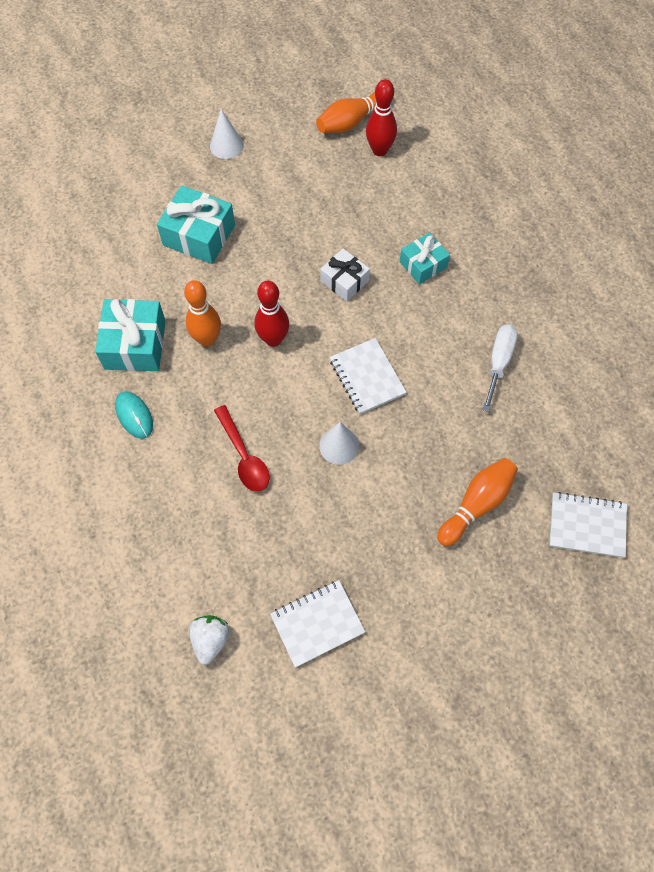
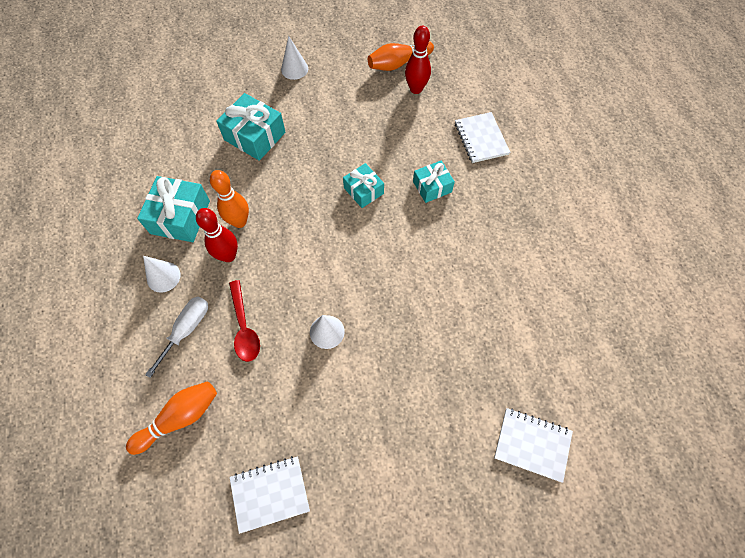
camera: 10 degrees right, 0 degrees up
(134, 416) = (163, 277): turquoise mouse -> white cone
(210, 640) = (173, 491): white strawberry -> none
(273, 339) = (293, 230): red bowling pin -> red bowling pin (228, 256)
(344, 281) = (363, 190): white gift -> turquoise gift
(367, 377) = (364, 275): white notebook -> white notebook (481, 139)
(476, 504) = (436, 406): orange bowling pin -> orange bowling pin (180, 418)
(498, 362) = (480, 280): white screwdriver -> white screwdriver (187, 329)

